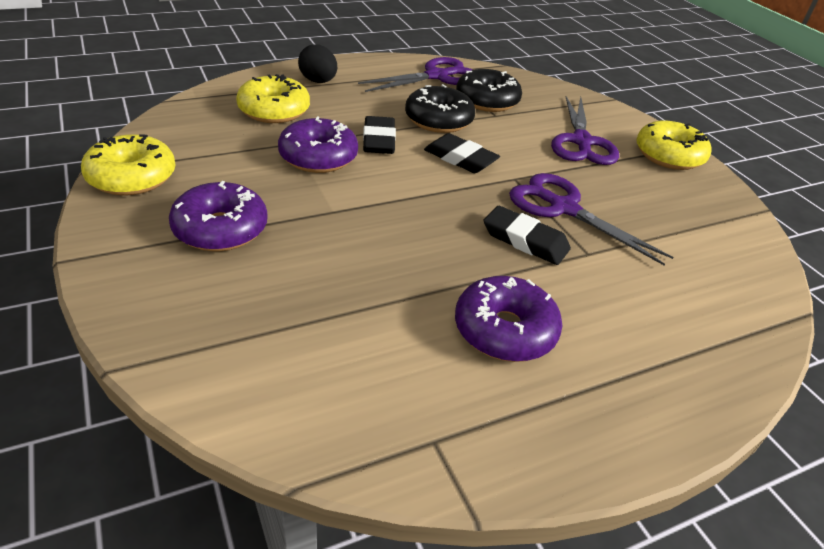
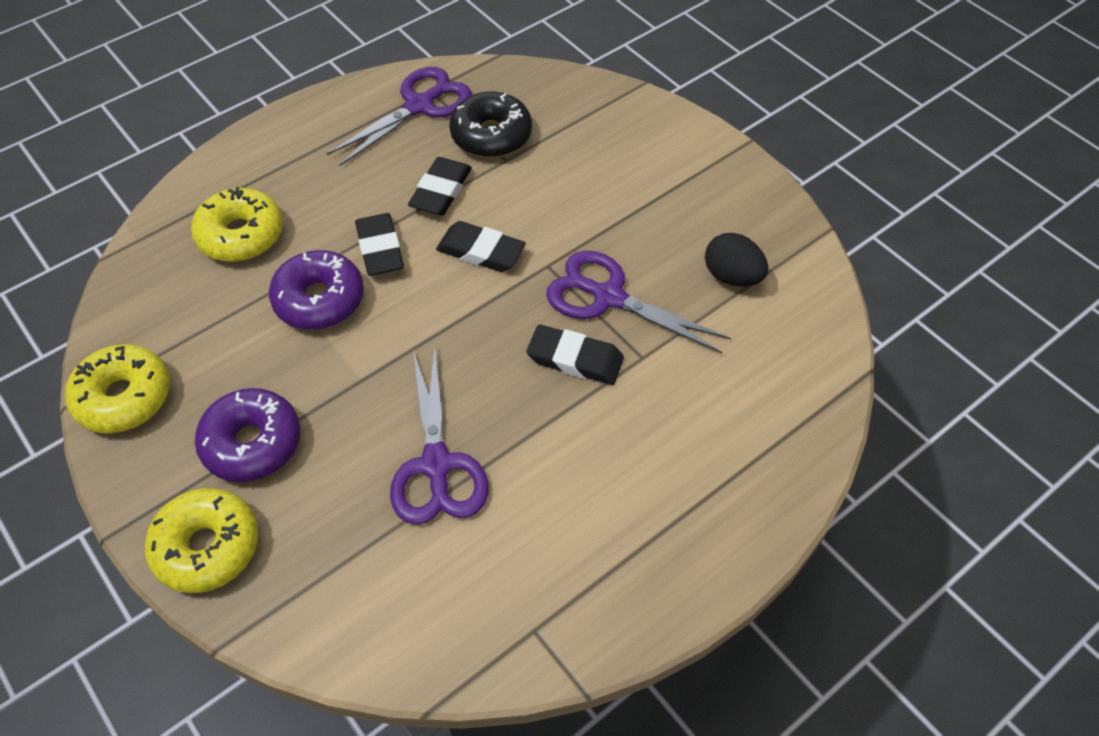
camera: 10 degrees left, 15 degrees up
(318, 81) = (276, 163): black egg -> black egg (732, 276)
(438, 120) = (441, 191): black donut -> black eraser
(504, 330) = (574, 487): purple donut -> none
(581, 142) = (615, 178): purple scissors -> purple scissors (436, 465)
(669, 156) = (717, 171): yellow donut -> yellow donut (207, 547)

